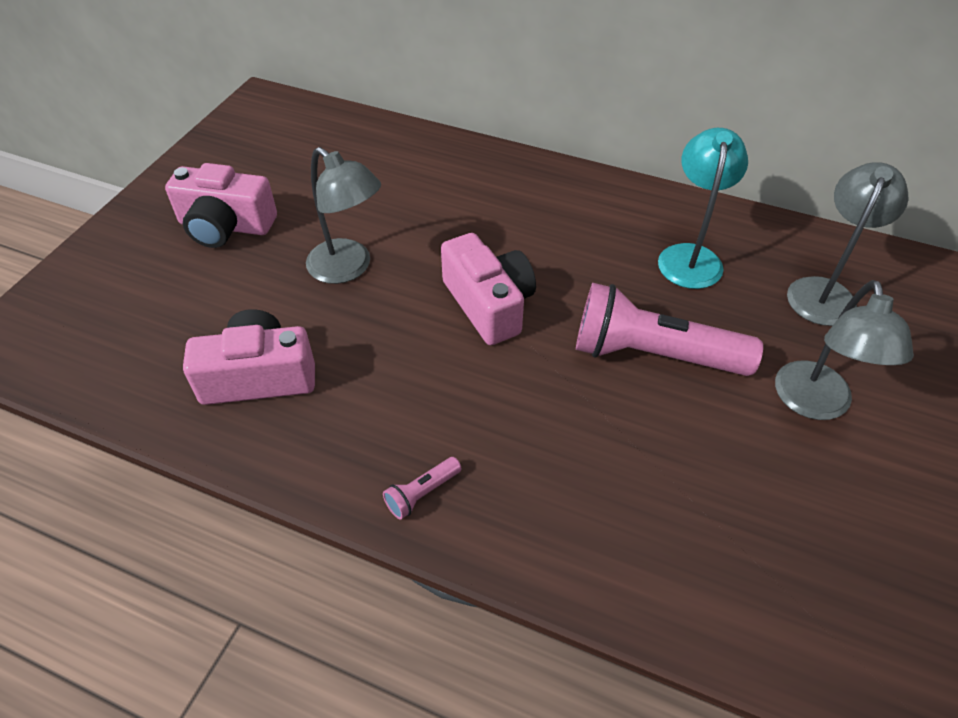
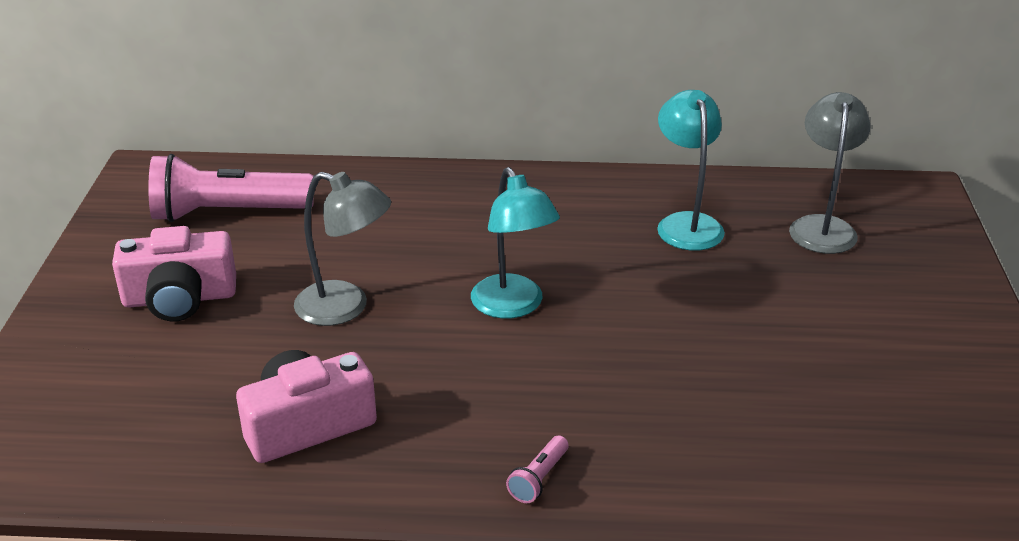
camera: 20 degrees left, 15 degrees down
(489, 304) = (513, 306): pink camera -> turquoise lamp
(652, 355) = (695, 312): pink flashlight -> pink flashlight (227, 213)
(815, 404) = (858, 317): grey lamp -> none

